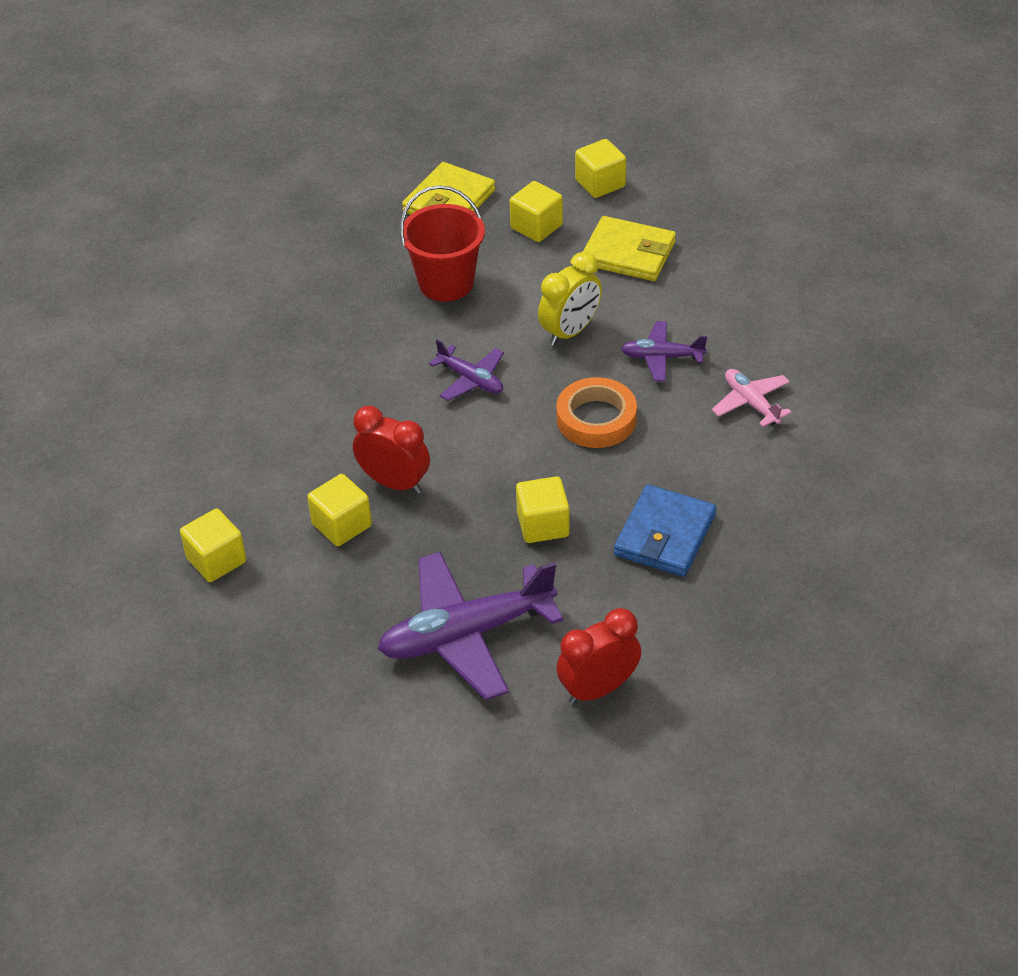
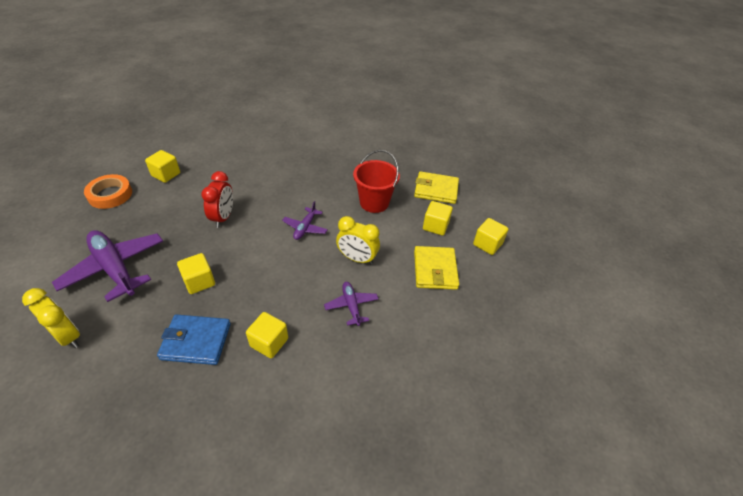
camera: 65 degrees right, 0 degrees up
(342, 525) = (192, 207): yellow cube -> yellow cube (269, 342)
(596, 419) = (289, 286): orange tape -> orange tape (110, 194)
(598, 689) = (68, 336): red clock -> yellow clock
(751, 403) = (325, 363): pink plane -> none

